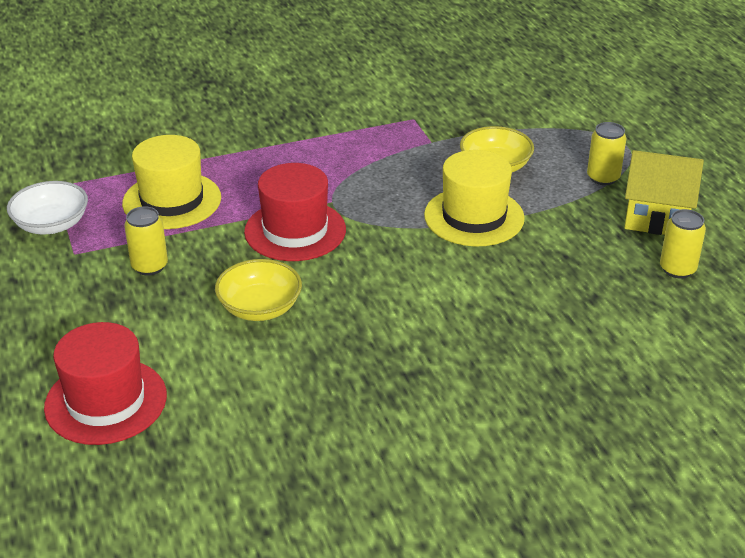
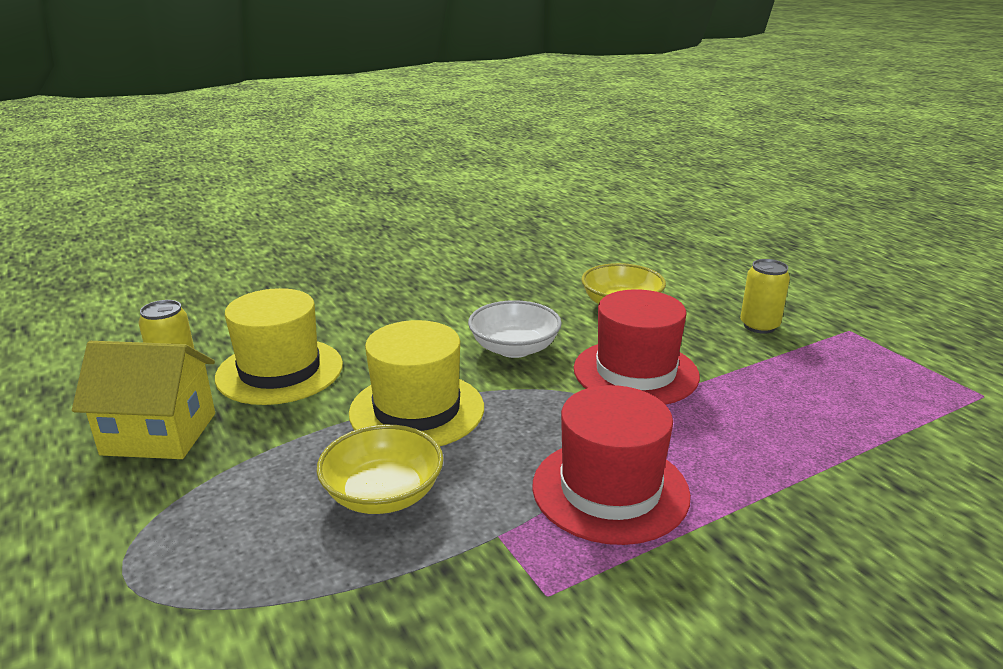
camera: 170 degrees right, 10 degrees down
(51, 225) = (915, 352): white bowl -> white bowl (514, 348)
(106, 401) = (691, 249): red hat -> red hat (610, 490)
(172, 200) = (816, 392): yellow hat -> yellow hat (280, 371)
(603, 178) = (206, 492): yellow can -> none

